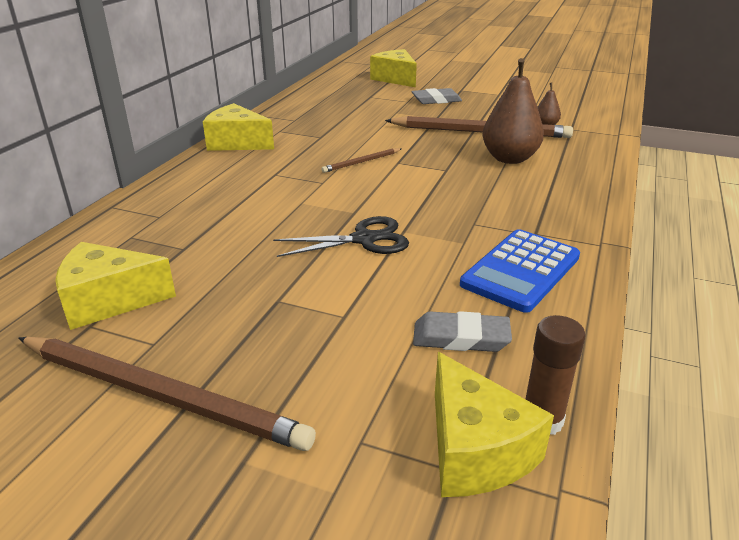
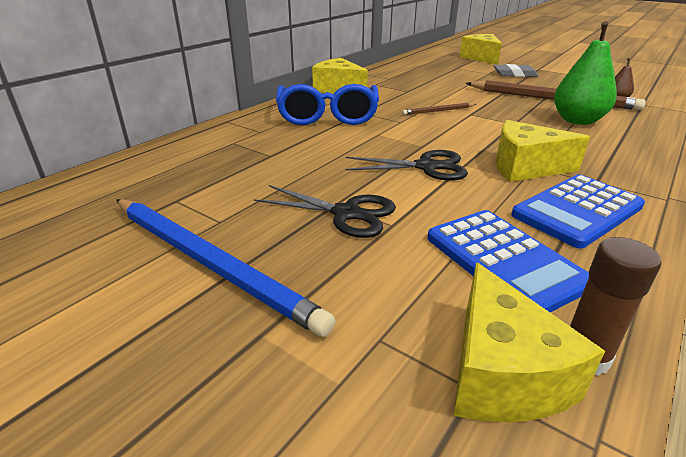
camera: 15 degrees right, 0 degrees up
(109, 301) = (198, 184): yellow cheese -> yellow cheese (525, 167)
(161, 395) = (210, 263): brown pencil -> blue pencil
(235, 184) = (327, 116): none -> blue glasses
(292, 311) = (346, 213): none -> black scissors
(461, 338) = (504, 260): grey eraser -> blue calculator
(509, 158) = (577, 120): brown pear -> green pear

